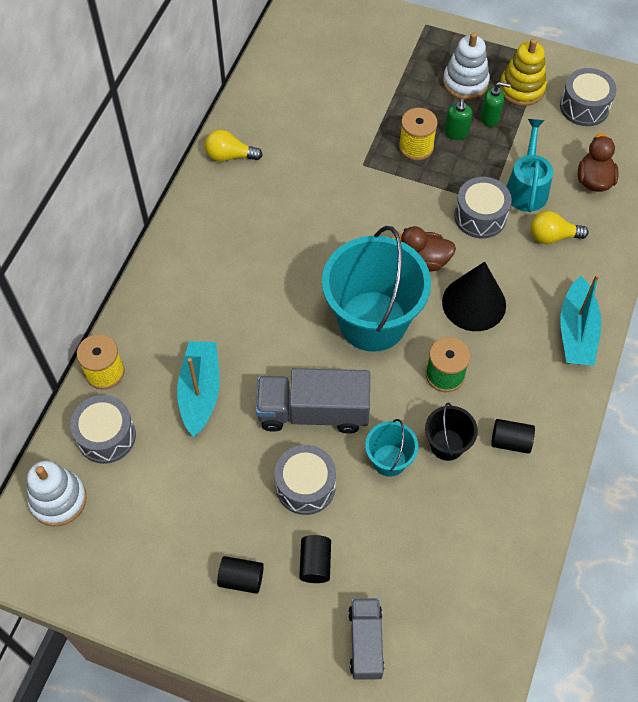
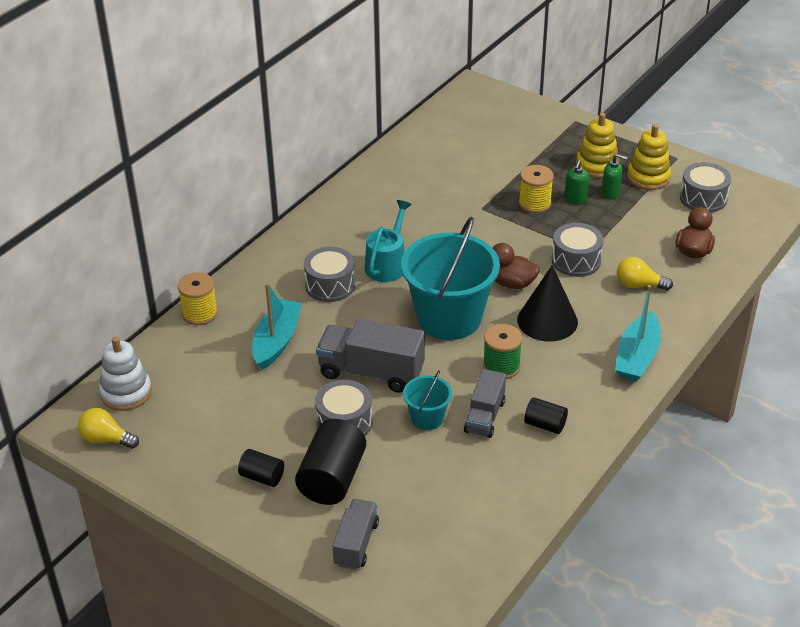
camera: 15 degrees right, 20 degrees down
(106, 436) = (184, 357): grey drum -> grey drum (330, 285)
(230, 156) = (365, 185): yellow light bulb -> yellow light bulb (106, 439)
(315, 563) = (332, 478): black cylinder -> black cylinder, size x1.85
(447, 444) = (484, 416): black bucket -> grey truck
(465, 82) = (597, 165): white stacking toy -> yellow stacking toy
(526, 187) = (627, 247): turquoise watering can -> turquoise watering can (387, 264)

